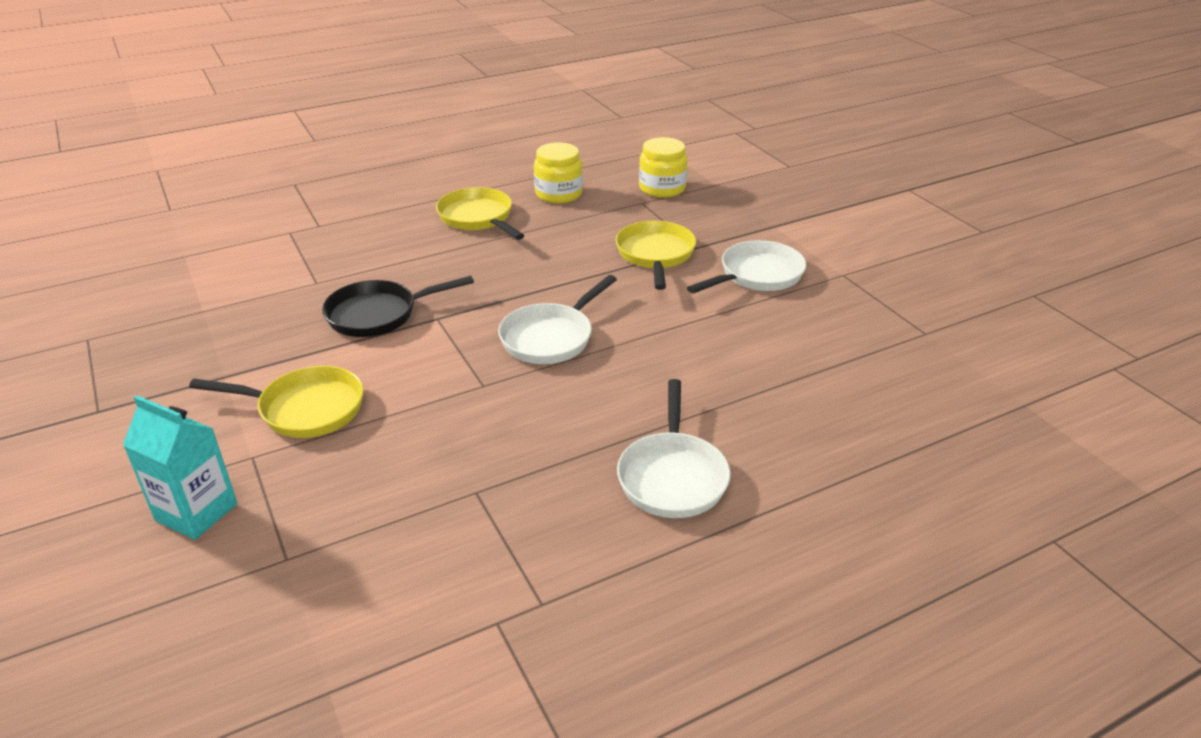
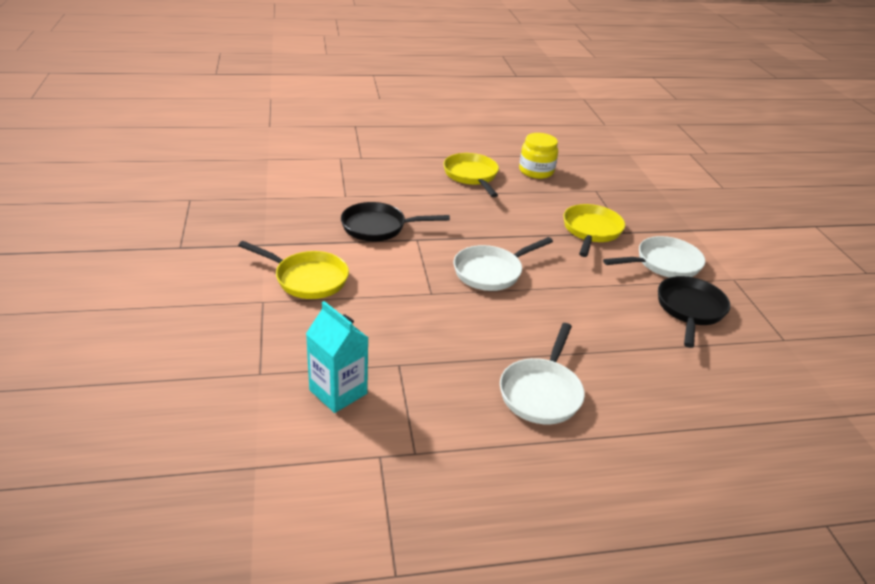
camera: 15 degrees right, 0 degrees up
(196, 512) = (216, 328): turquoise carton -> turquoise carton (338, 392)
(662, 188) = (615, 183): yellow jar -> none
(808, 325) = (690, 310): none -> black pan

